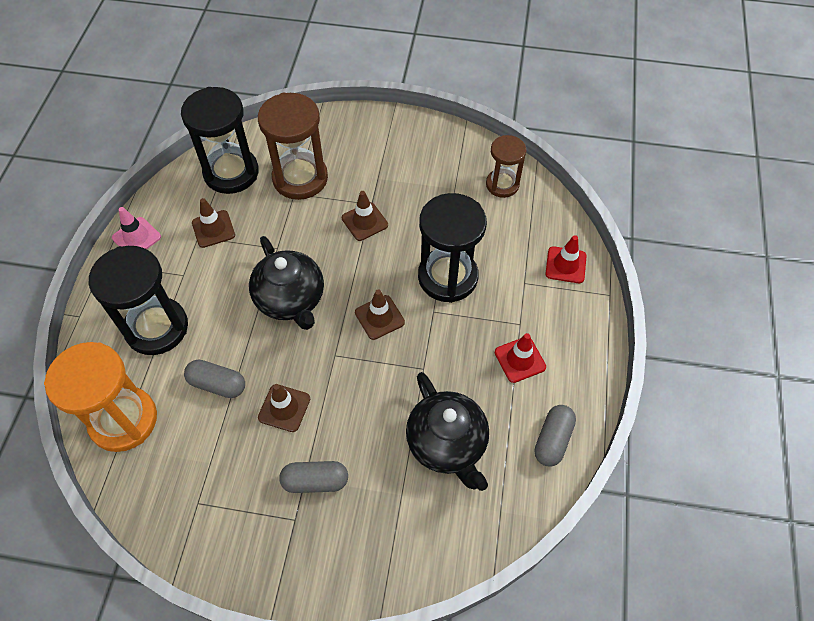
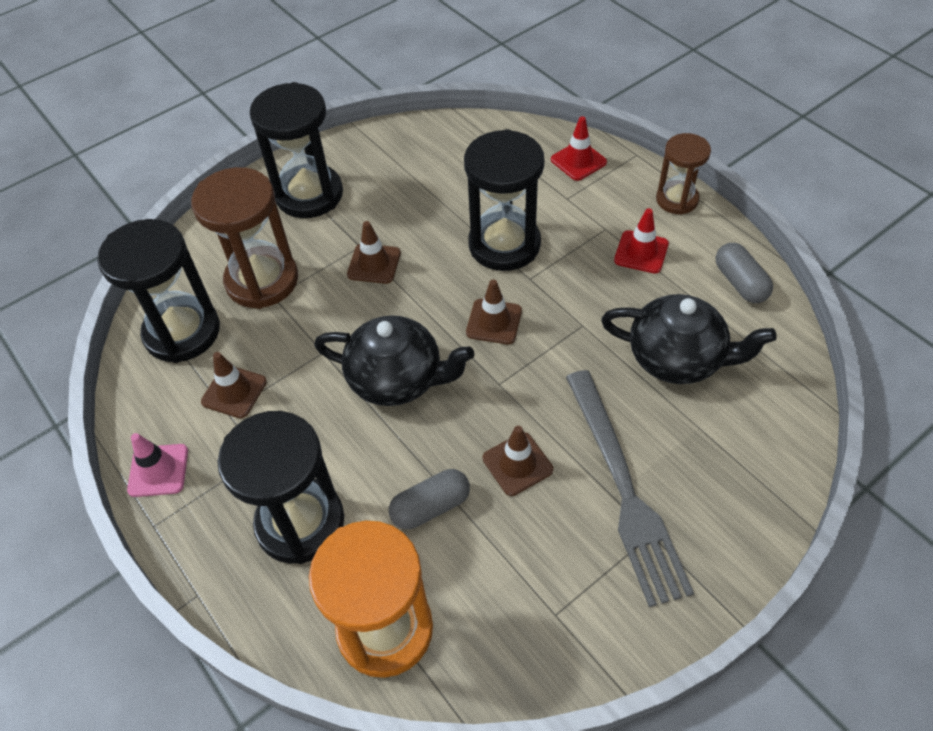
camera: 45 degrees left, 5 degrees down
(315, 481) = (624, 489): grey capsule -> grey fork
(386, 148) = (309, 194): none -> black hourglass
(502, 185) = (449, 145): brown hourglass -> brown hourglass (677, 199)

